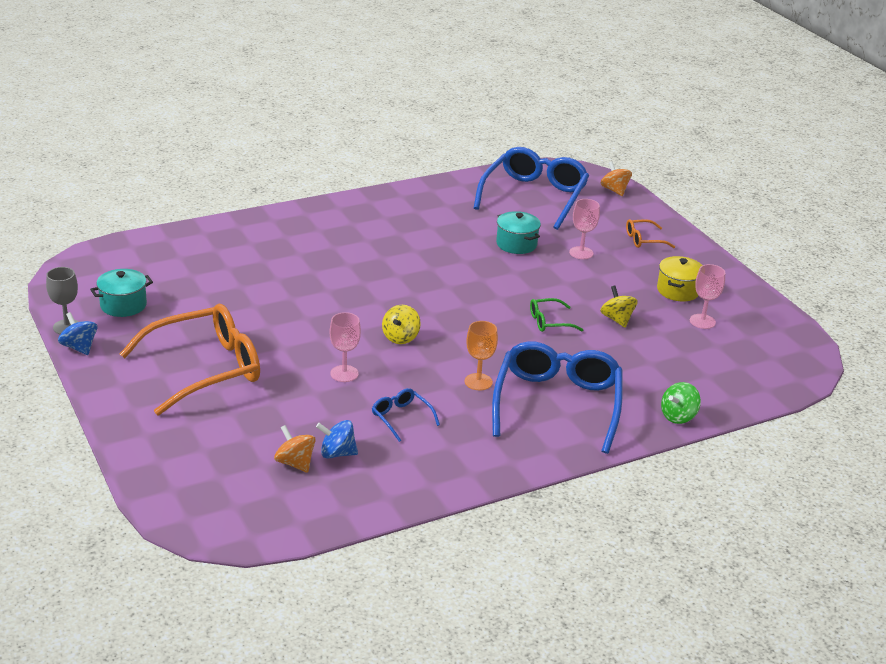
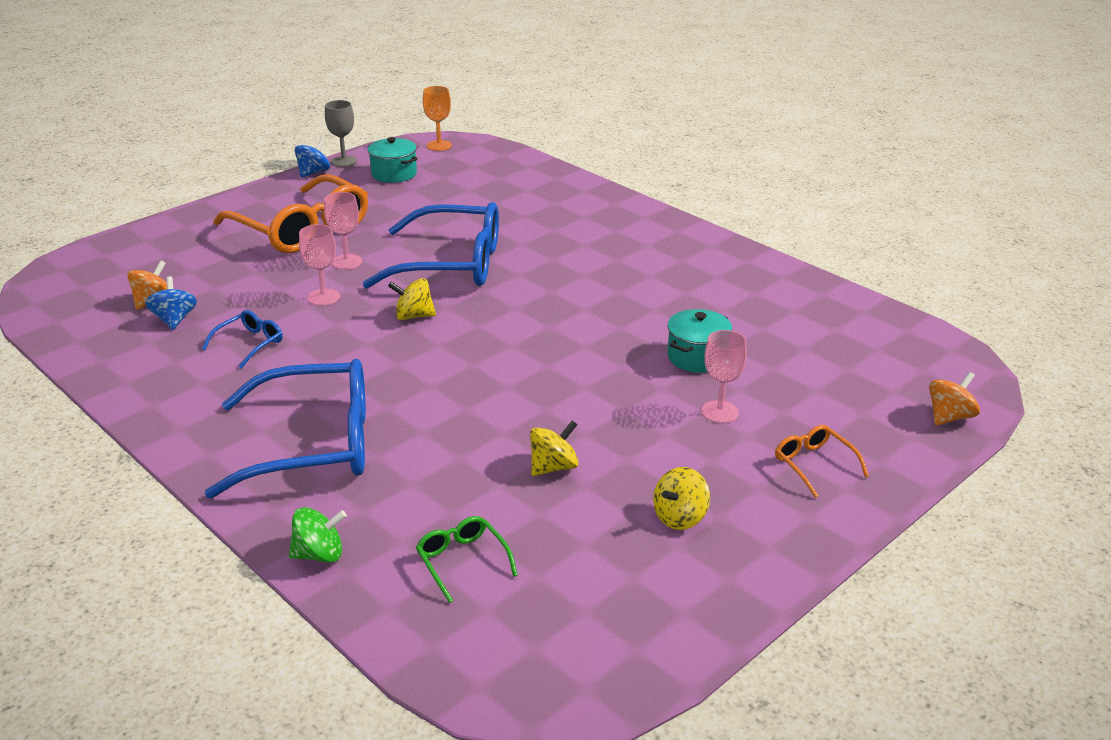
camera: 75 degrees right, 0 degrees up
(478, 382) = (342, 380): orange goblet -> orange goblet (439, 145)
(534, 197) = (847, 351): blue glasses -> blue glasses (450, 264)
(550, 322) = (511, 411): green glasses -> green glasses (462, 562)
(678, 290) = (680, 517): yellow pot -> yellow spinning top
(678, 416) = (319, 554): green spinning top -> green spinning top turned 135 degrees clockwise
(702, 321) = (601, 553): pink goblet -> pink goblet (347, 262)

